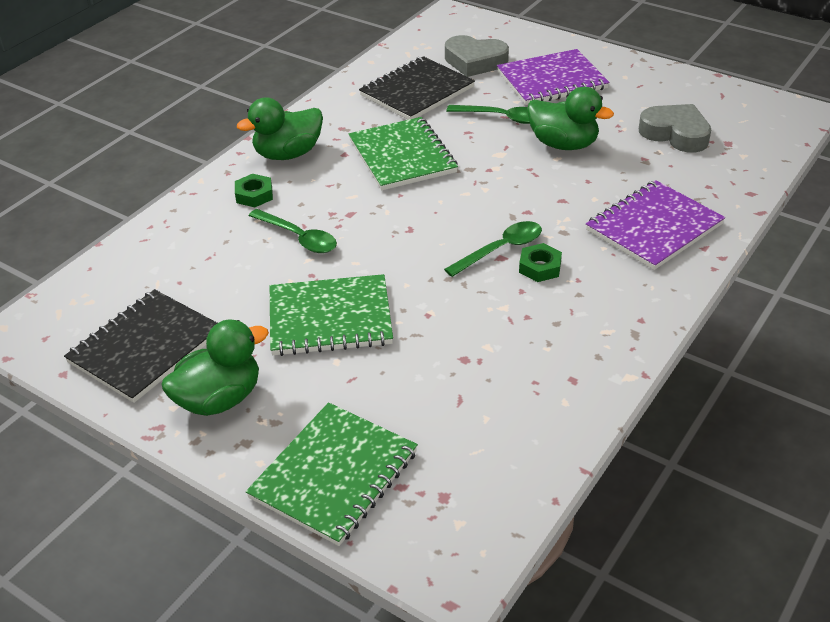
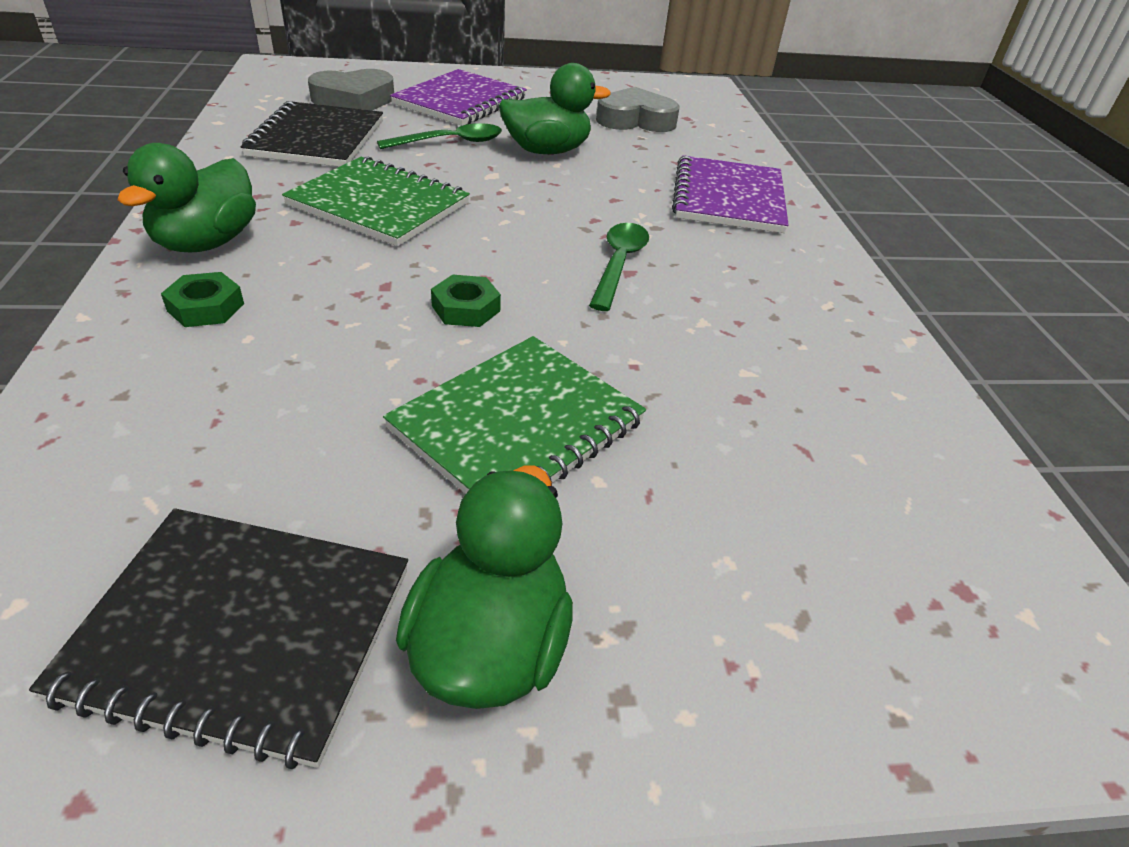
camera: 45 degrees left, 0 degrees up
(145, 347) = (240, 632): black notebook -> black notebook turned 75 degrees counterclockwise
(299, 238) = (344, 338): green spoon -> none
(334, 475) = (811, 657): green notebook -> none
(540, 267) = (681, 268): green nut -> green nut (466, 308)

